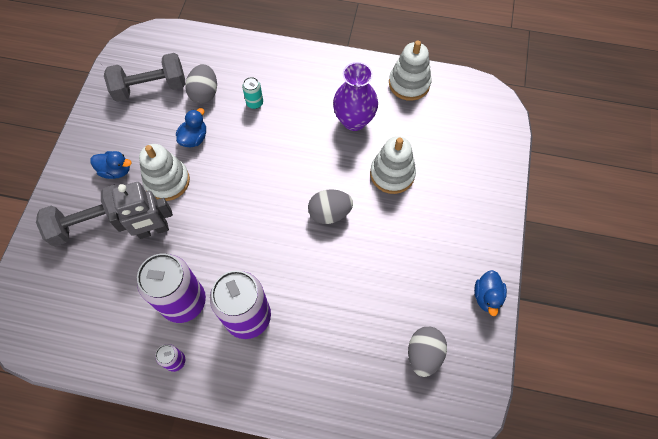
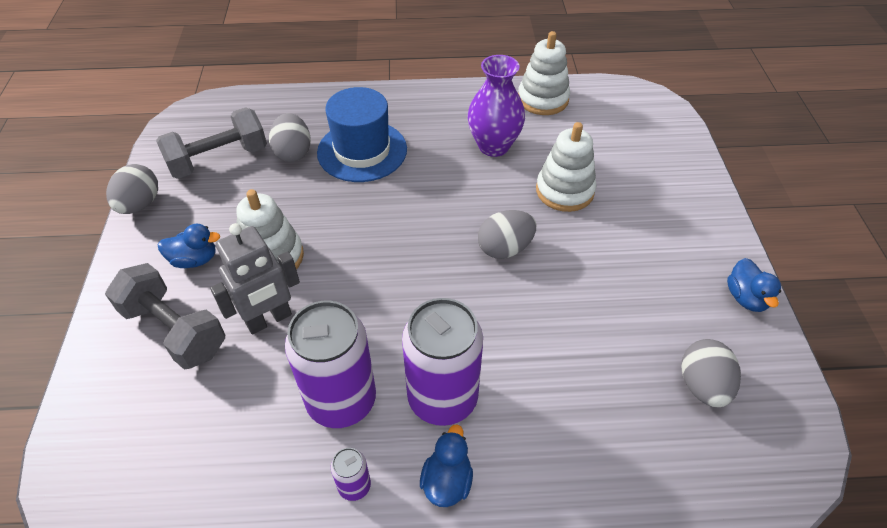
camera: 15 degrees left, 15 degrees down
(89, 115) = (140, 205): none -> grey egg
(92, 223) = (174, 330): grey dumbbell -> grey dumbbell turned 75 degrees clockwise
(194, 138) = (294, 202): blue duck -> blue duck (447, 481)
(254, 103) = (362, 151): turquoise can -> blue hat

